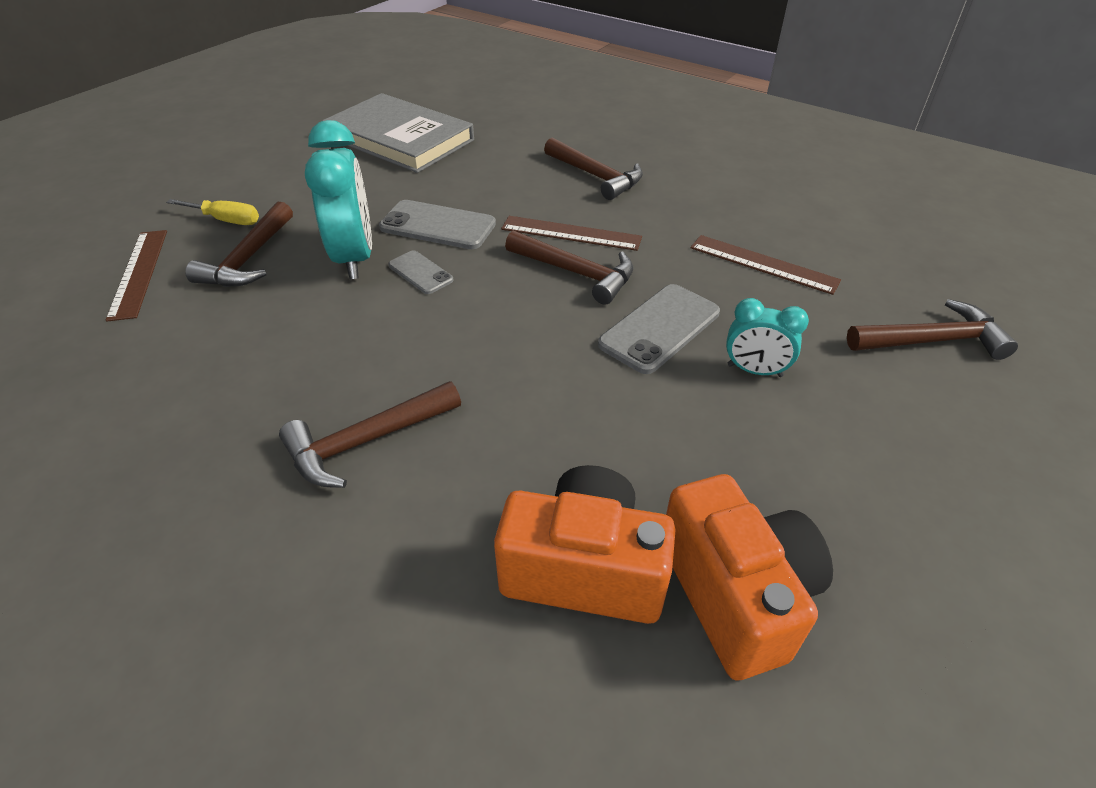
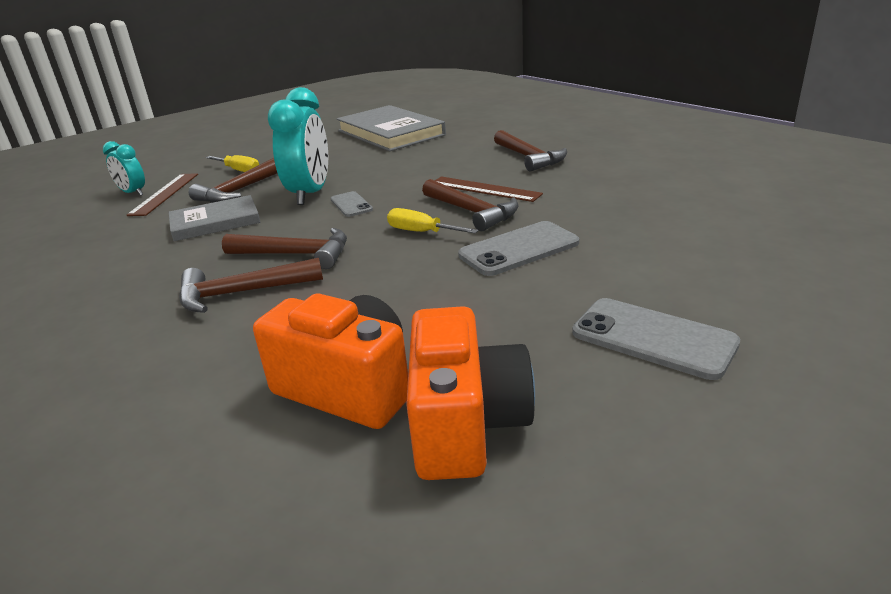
camera: 20 degrees right, 15 degrees down
(251, 320) = (215, 222): none -> grey book
(438, 226) = (383, 180): grey phone -> grey phone (653, 338)
(534, 312) = (421, 232): none -> yellow screwdriver
(754, 370) = (587, 282): turquoise clock -> turquoise clock (133, 193)
(763, 264) = (642, 216): brown ruler -> none
(932, 341) = (782, 278): brown hammer -> brown hammer (295, 254)

